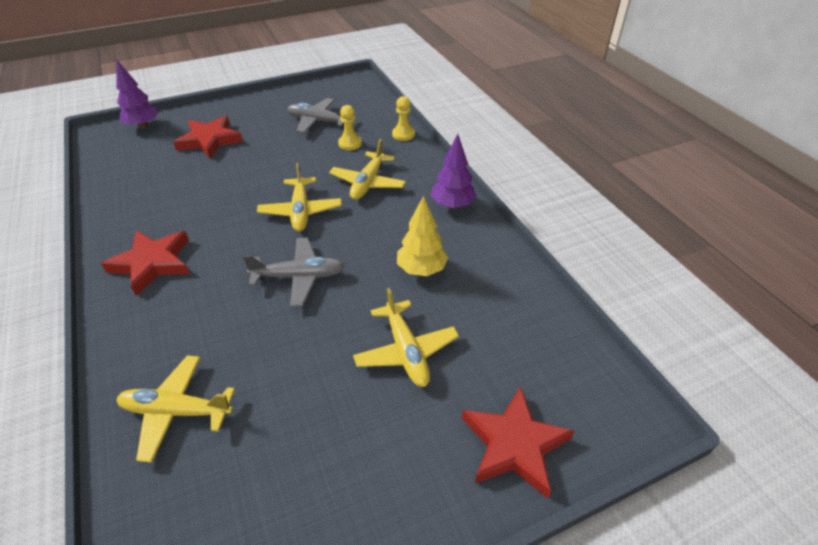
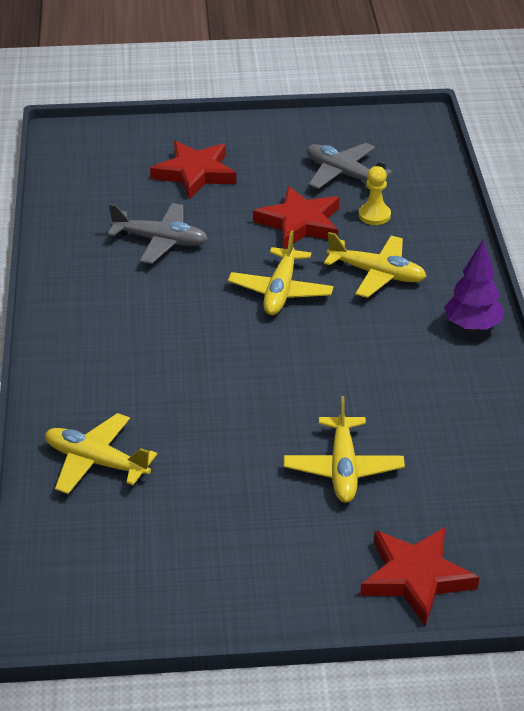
camera: 20 degrees right, 5 degrees down
(143, 126) = (116, 135): purple tree -> none
(152, 263) = (98, 313): red star -> red star (300, 223)
(299, 277) = (254, 366): grey plane -> grey plane (160, 241)
(368, 183) = (377, 274): yellow plane -> yellow plane turned 105 degrees counterclockwise
(403, 134) = (452, 217): yellow pawn -> none
(421, 269) = (398, 391): yellow tree -> none

